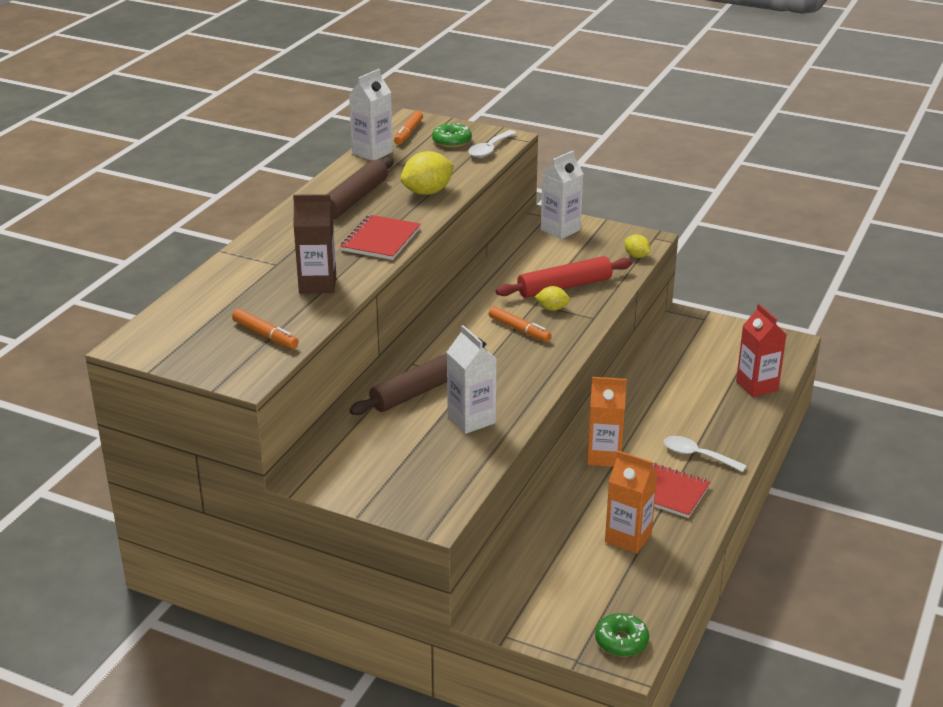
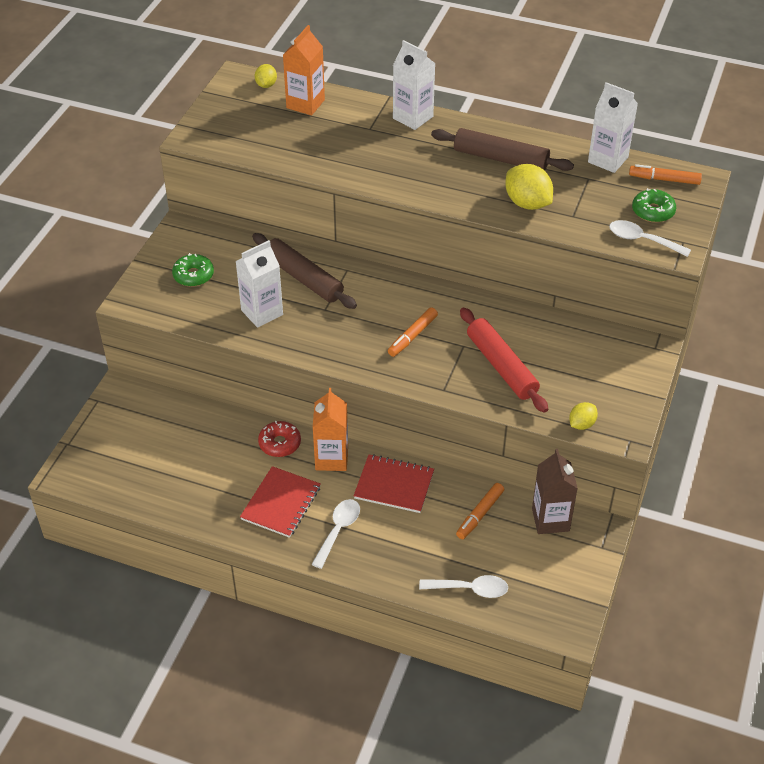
camera: 85 degrees right, 15 degrees up
(265, 335) = (254, 138): orange marker -> orange marker (479, 514)
(317, 284) = (337, 155): brown carton -> brown carton (550, 520)
(381, 240) = (423, 182): red notebook -> red notebook (394, 485)
(552, 308) = (456, 358): yellow lemon -> yellow lemon (266, 85)
(560, 230) = (626, 360): white carton -> white carton (413, 117)
(582, 490) = (279, 443): none -> red donut
(621, 641) = (86, 471): green donut -> green donut (193, 275)
(628, 538) = (213, 476): orange carton -> orange carton (305, 104)
(757, 386) = (470, 589): red carton -> white spoon

